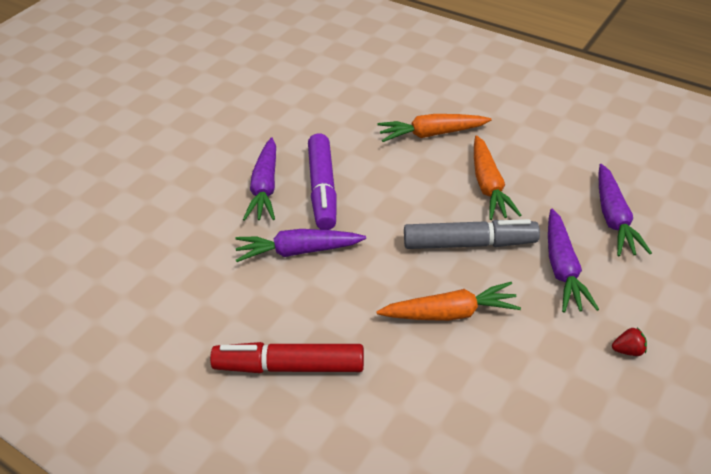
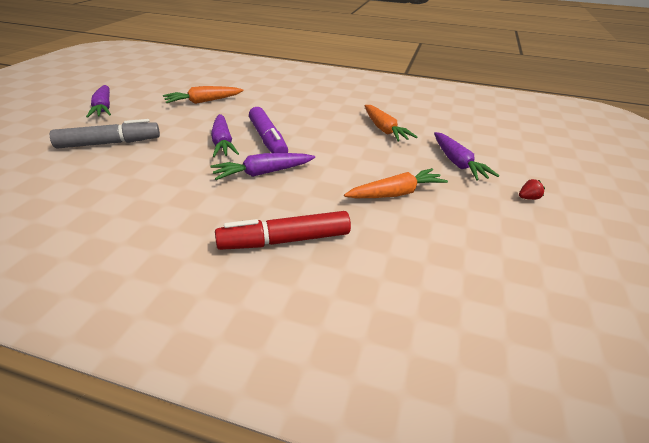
camera: 20 degrees left, 10 degrees down
(431, 134) = (332, 110): orange carrot -> orange carrot (203, 101)
(469, 243) = (388, 157): grey marker -> grey marker (109, 143)
(614, 218) = (473, 137): purple carrot -> purple carrot (103, 108)

